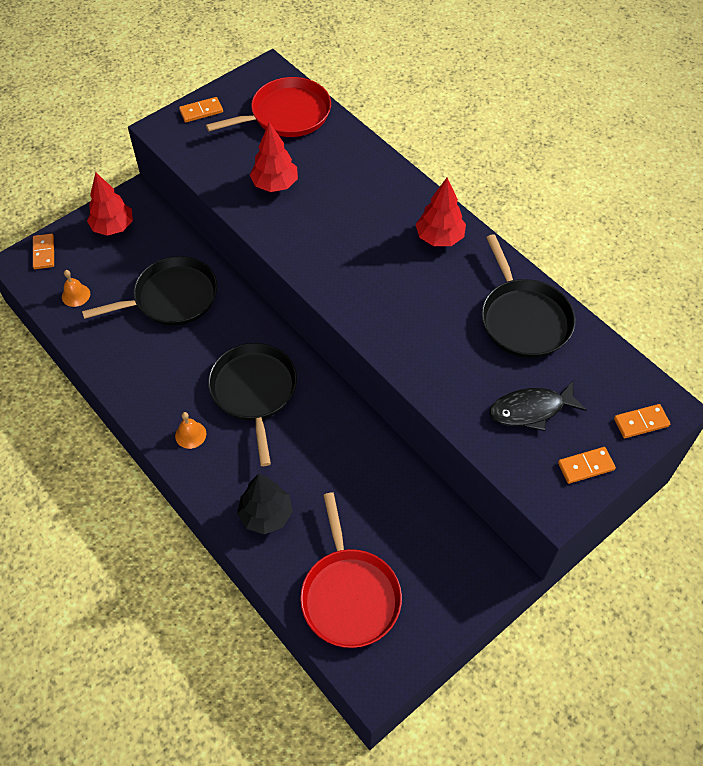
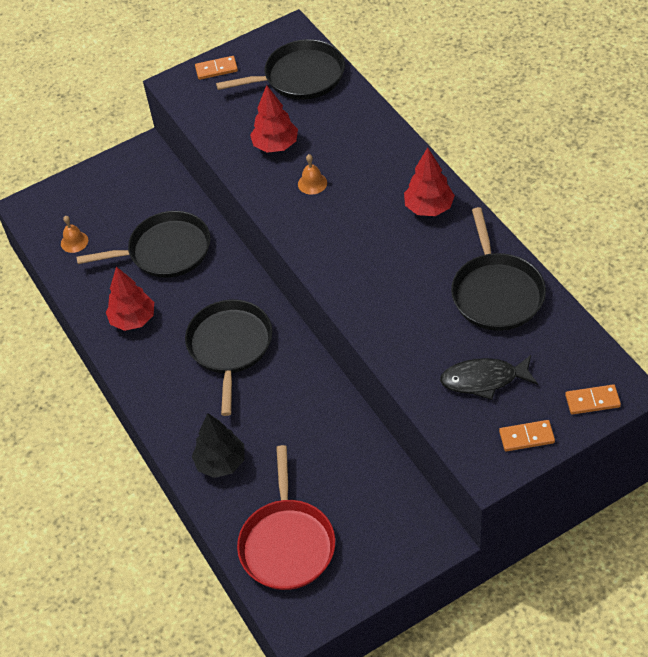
camera: 15 degrees right, 5 degrees down
(44, 253) = (50, 199): orange domino -> none
(113, 227) = (120, 178): red tree -> red tree (133, 319)
(190, 434) = (162, 382): orange bell -> orange bell (312, 183)
(286, 114) = (300, 77): red pan -> black pan

